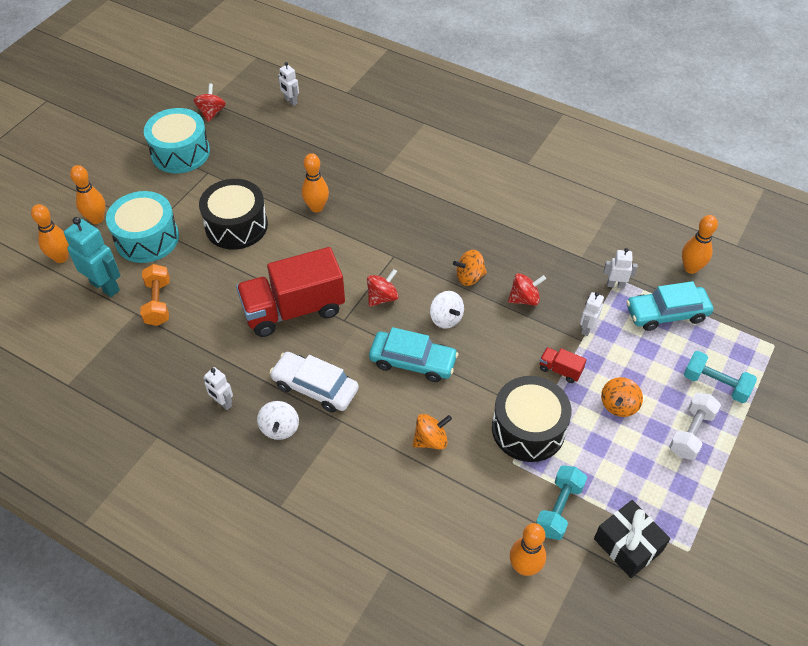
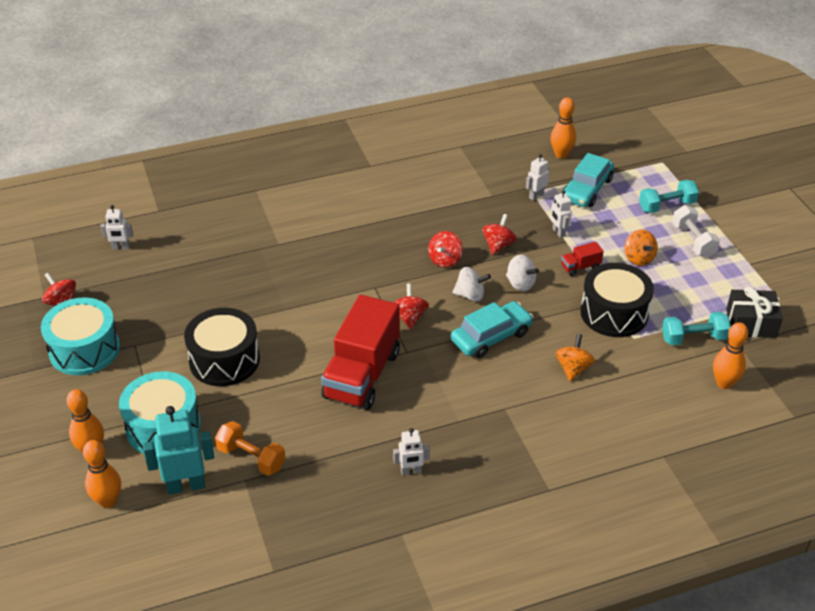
camera: 50 degrees left, 10 degrees down
(280, 428) = (474, 449): white spinning top -> white spinning top (520, 284)
(315, 387) = (456, 406): white car -> none
(316, 207) = (267, 301): orange bowling pin -> none
(469, 277) = (445, 260): orange spinning top -> red spinning top
(558, 509) = (693, 338): turquoise dumbbell -> turquoise dumbbell turned 75 degrees counterclockwise

